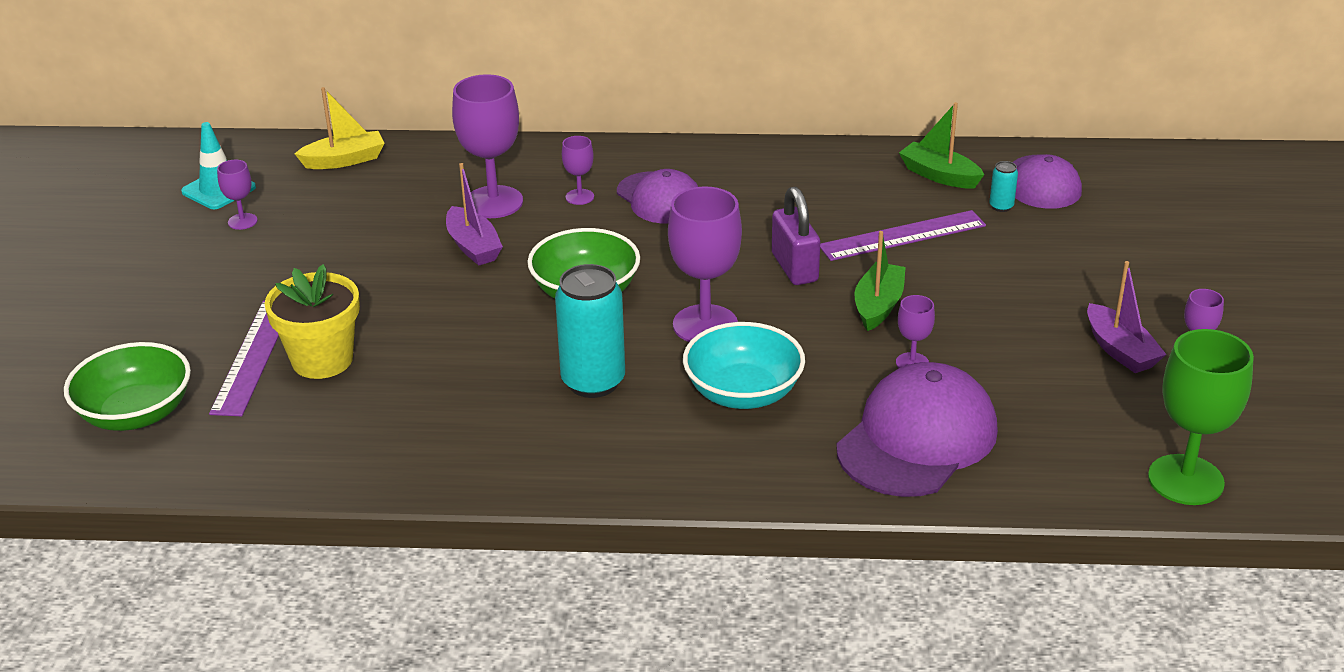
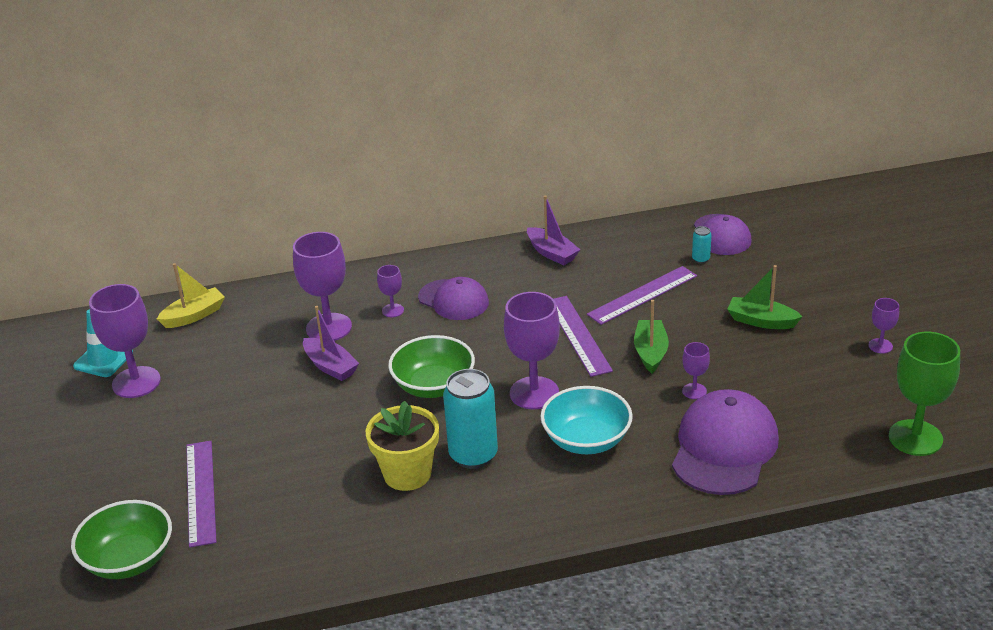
camera: 15 degrees left, 0 degrees up
(242, 221) = (136, 382): purple goblet -> purple goblet, size x2.04
(322, 360) = (257, 483): yellow flower pot -> yellow flower pot (407, 474)
(794, 268) = (577, 335): purple padlock -> purple ruler
(939, 175) = (647, 243): green boat -> green boat (761, 321)
(1120, 350) = (830, 351): purple boat -> purple boat (552, 253)

